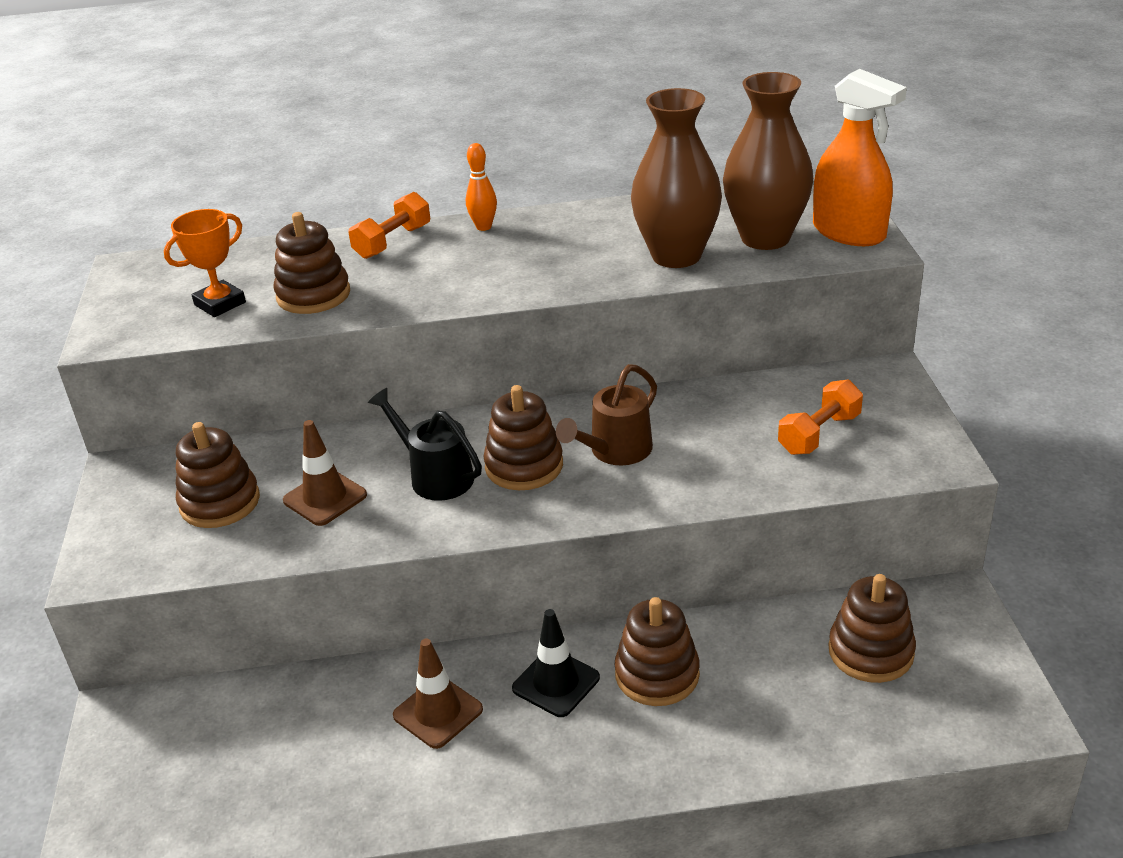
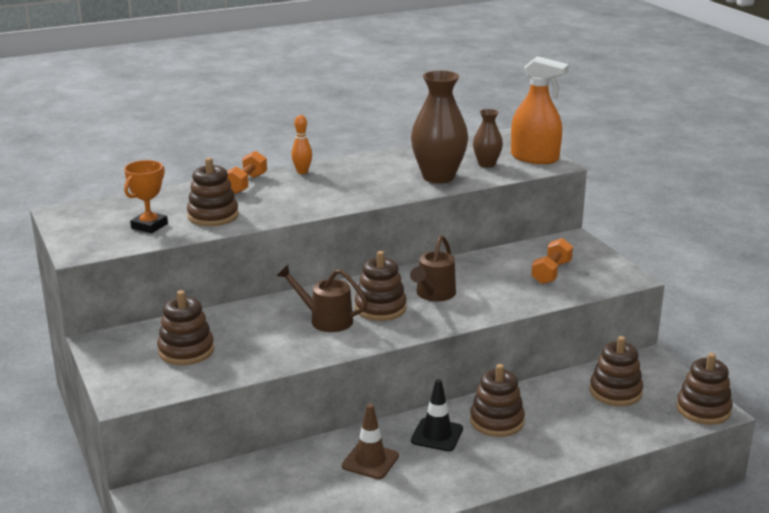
camera: 20 degrees left, 10 degrees down
(325, 498) = (259, 339): brown traffic cone -> none
(434, 476) = (325, 320): black watering can -> brown watering can
(765, 238) = (486, 164): brown vase -> brown vase, size x0.54
(1004, 714) = (703, 409): none -> brown stacking toy

